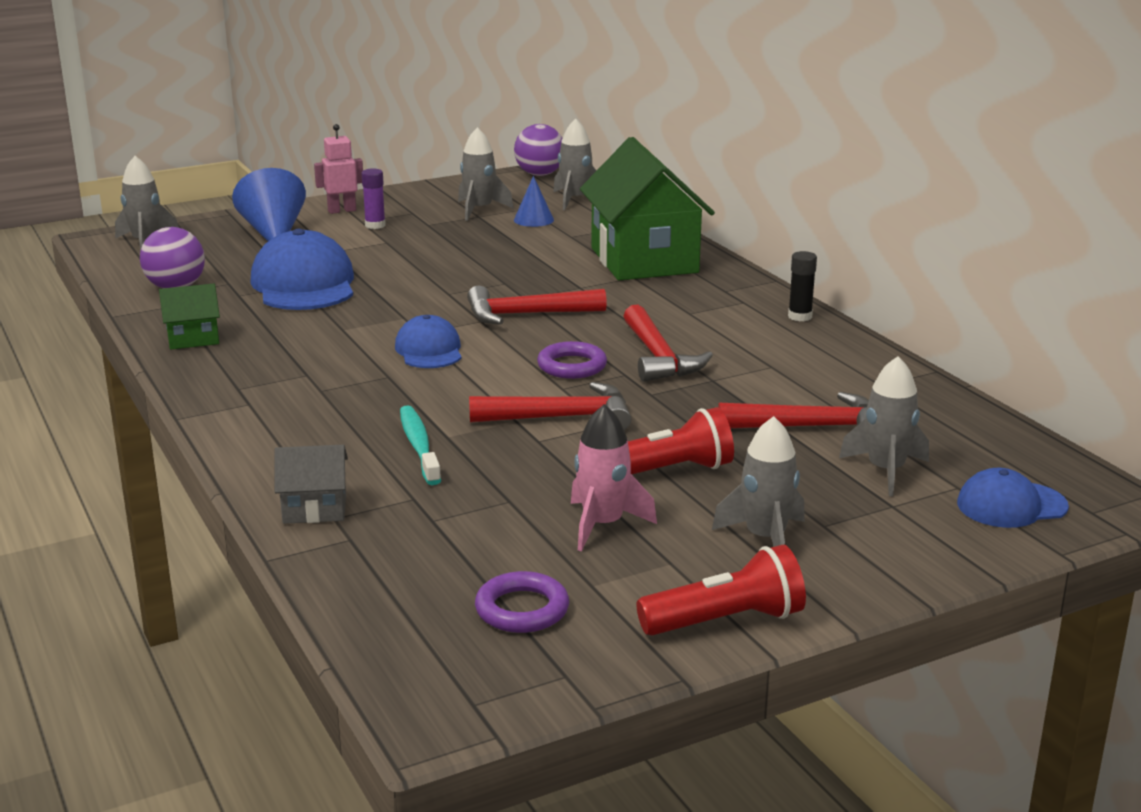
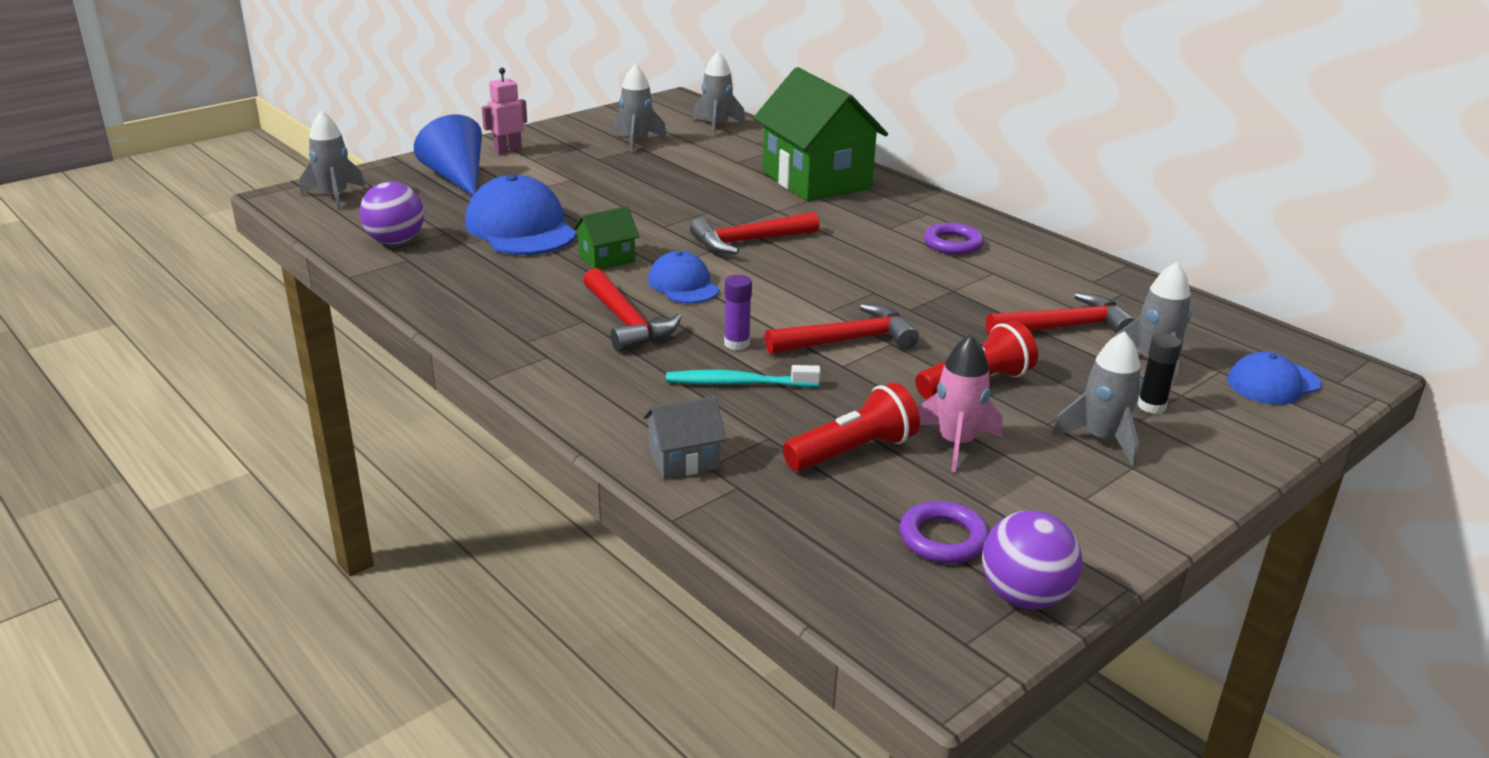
camera: 15 degrees left, 5 degrees up
(193, 339) = (448, 293): green house -> green house (607, 259)
(375, 225) = (549, 163): purple glue stick -> purple glue stick (737, 343)
(419, 446) = (739, 383): turquoise toothbrush -> turquoise toothbrush turned 60 degrees counterclockwise
(533, 220) = (692, 148): blue cone -> none
(539, 174) = (668, 103): purple ball -> purple ball (1024, 596)
(572, 366) = (823, 288): purple ring -> purple ring (953, 244)
(658, 357) = (892, 273): red hammer -> red hammer (627, 322)
(725, 621) = (1124, 525): red flashlight -> red flashlight (853, 451)
(800, 316) = (984, 223): black glue stick -> black glue stick (1151, 406)

